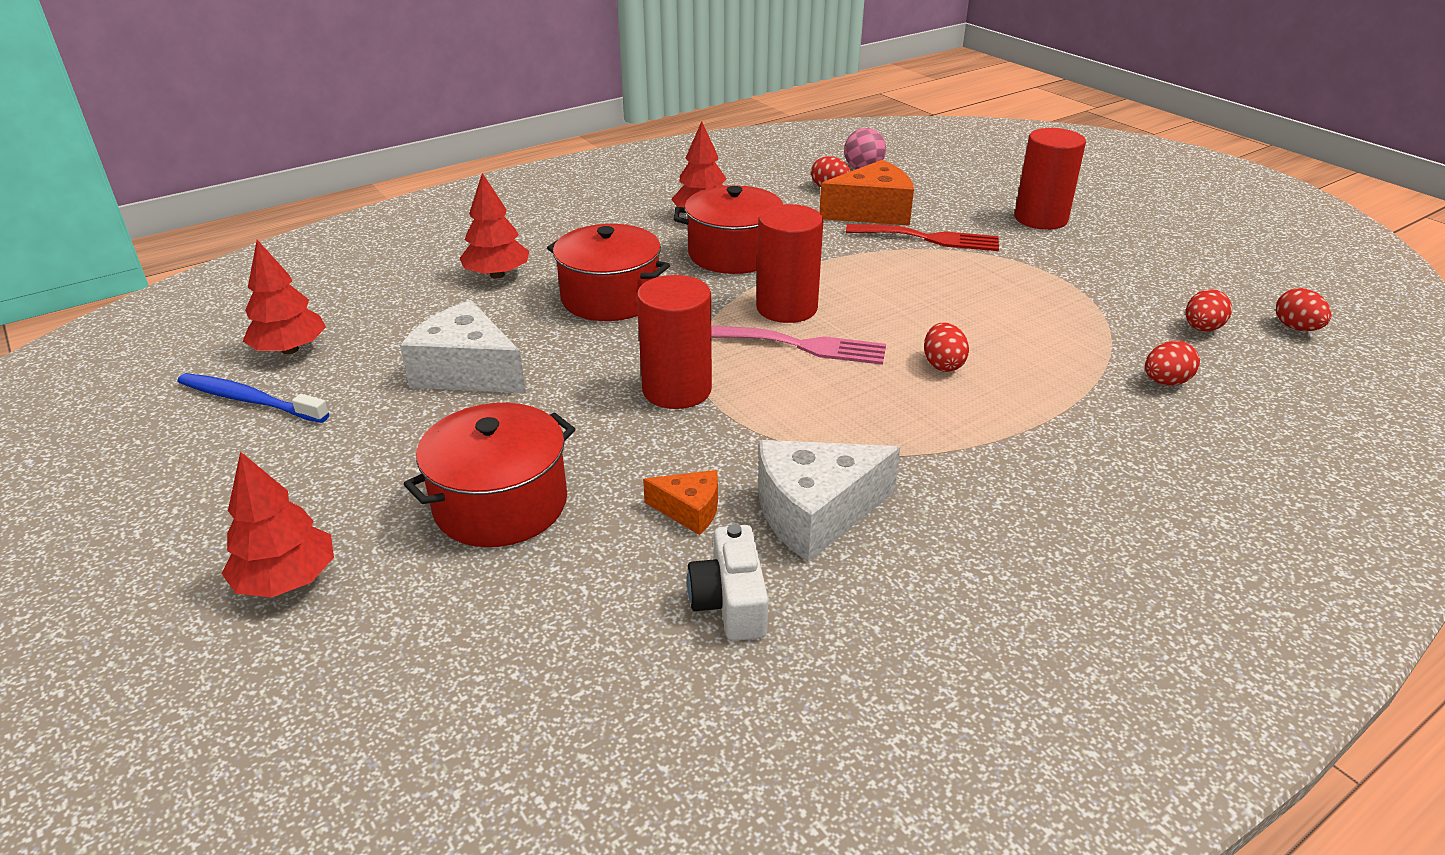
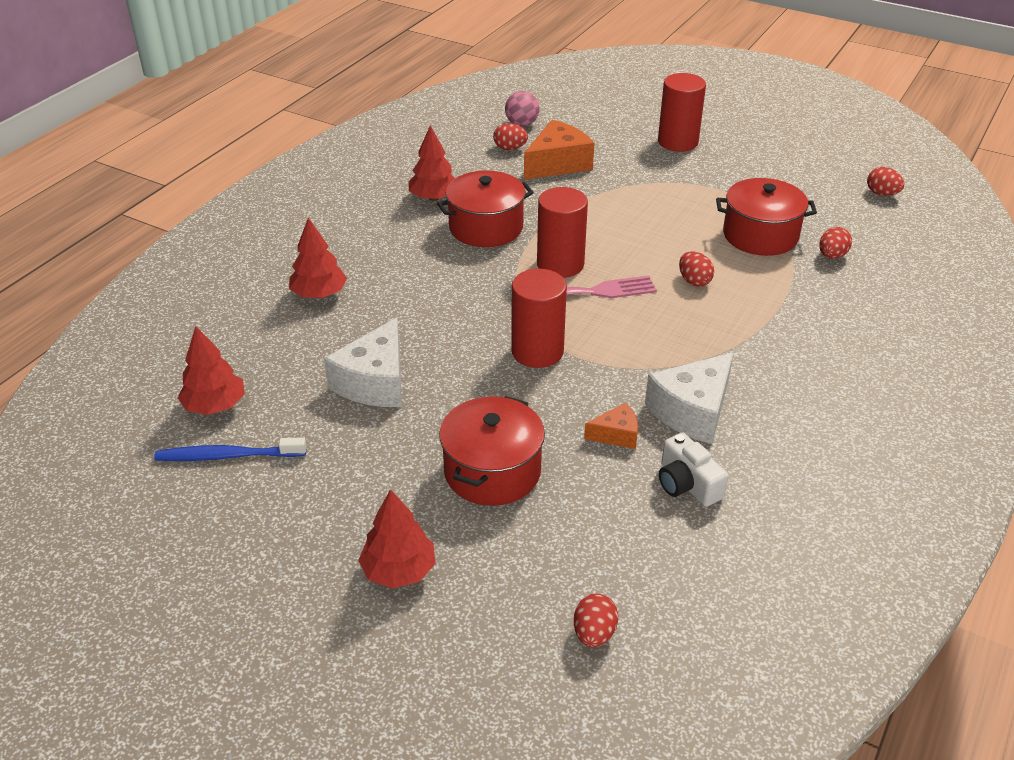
camera: 25 degrees left, 5 degrees up
(467, 371) = (375, 382): white cheese -> white cheese turned 75 degrees counterclockwise
(610, 298) = (426, 290): red pot -> red pot (760, 235)
(929, 238) = (615, 178): red fork -> none
(1201, 329) = (830, 209): red egg -> red egg (594, 633)

